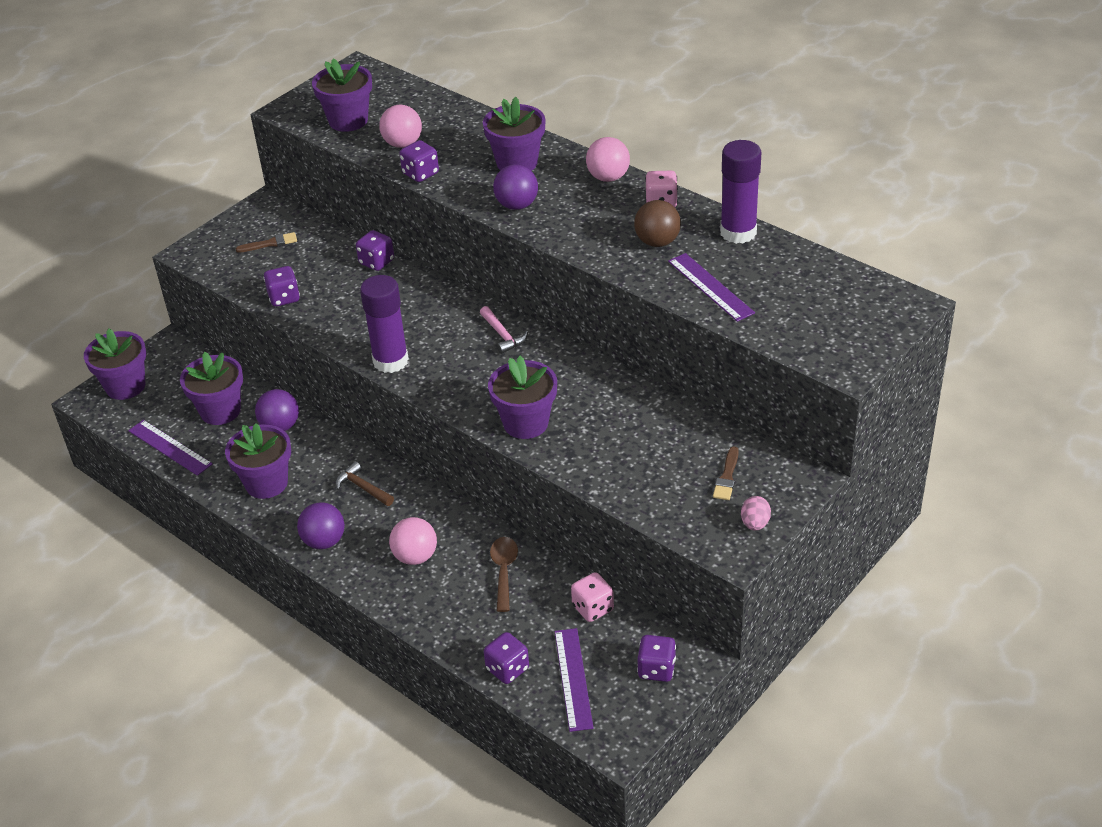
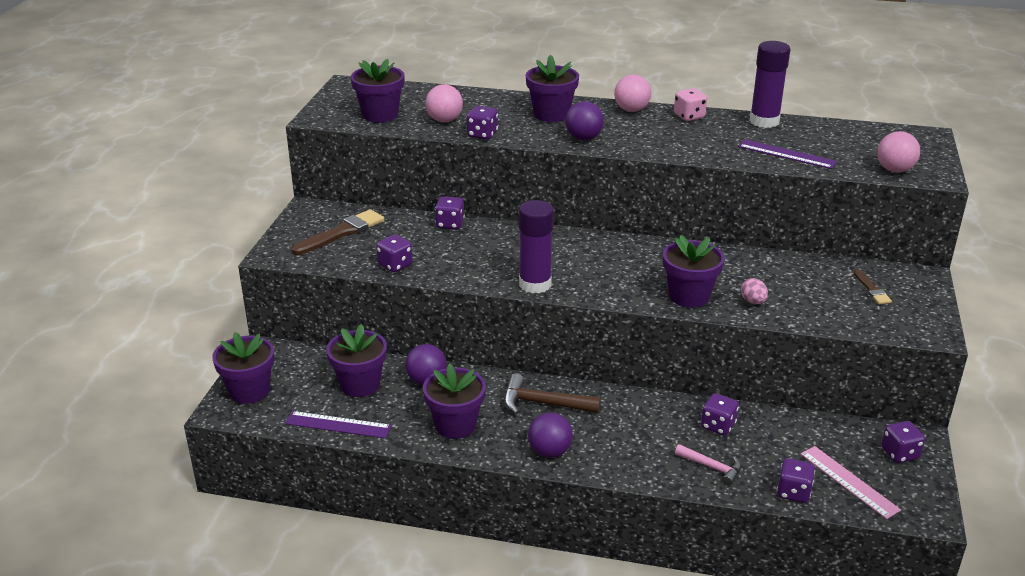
camera: 30 degrees left, 10 degrees down
(270, 243) = (342, 232): brown brush -> brown brush, size x1.83
(362, 488) = (543, 403): brown hammer -> brown hammer, size x1.55
(415, 556) = (637, 438): pink ball -> pink ball (894, 170)
(503, 335) = (606, 246): pink hammer -> pink hammer (712, 467)
(504, 571) = (718, 426): brown spoon -> purple dice
(573, 679) = (849, 481): purple ruler -> pink ruler
(593, 608) = (810, 429): pink dice -> none
(657, 242) = (715, 138): brown ball -> none
(755, 523) = (925, 312): pink egg -> pink egg (753, 302)

